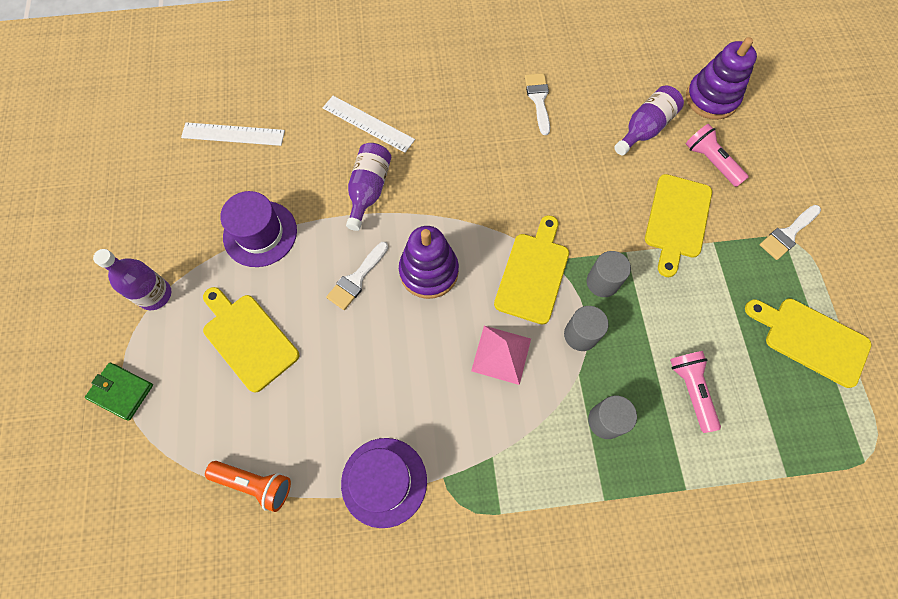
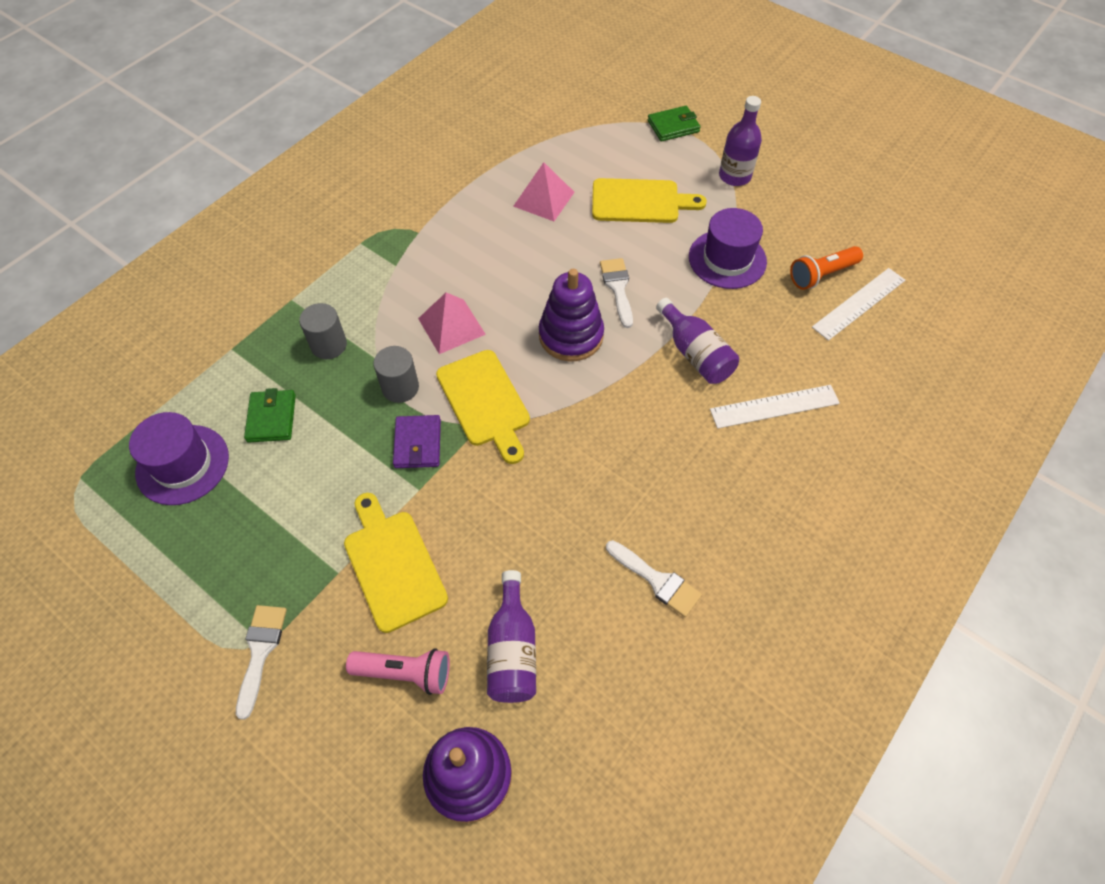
camera: 135 degrees right, 10 degrees down
(255, 484) = (534, 149): orange flashlight -> orange flashlight (821, 275)
(311, 414) = (544, 199): none -> pink pyramid
(384, 482) = (455, 204): purple hat -> purple hat (182, 464)
(602, 282) = (418, 444): grey cylinder -> purple wallet
(691, 390) = (271, 418): pink flashlight -> green wallet
(811, 339) = (178, 549): yellow cutting board -> none

